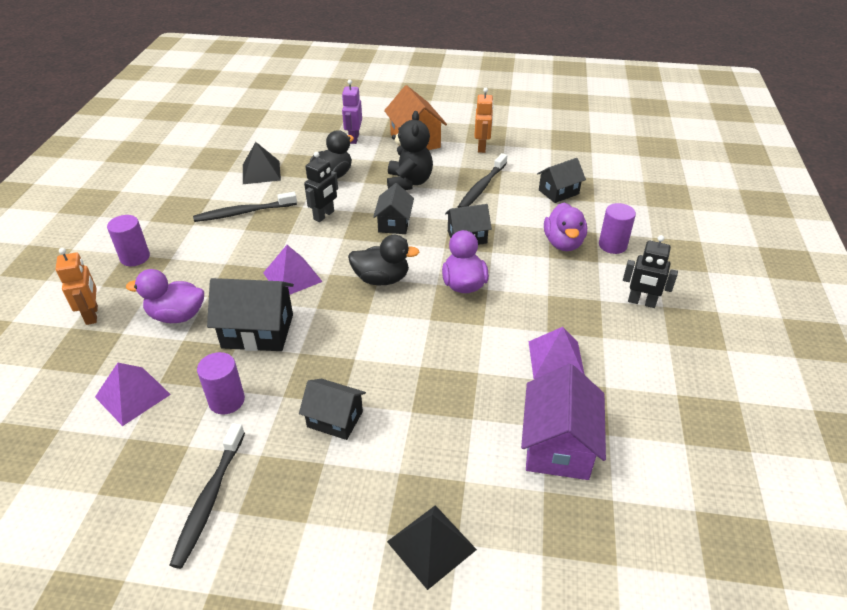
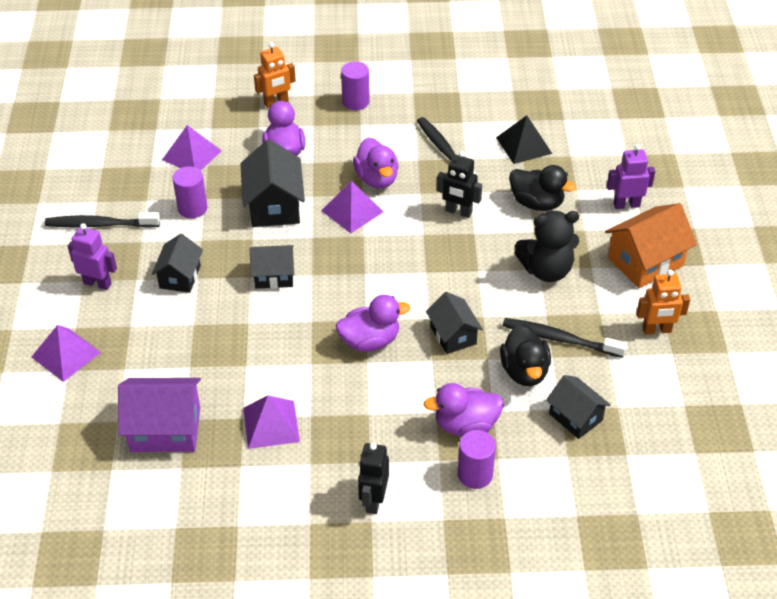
camera: 80 degrees right, 5 degrees up
(256, 256) = (377, 179): none -> purple duck
(317, 505) = (97, 283): none -> purple robot
(381, 279) = (364, 276): black duck -> black duck (524, 371)
(394, 223) = (461, 270): black house -> black house (274, 276)
(431, 545) = (66, 354): black pyramid -> purple pyramid

